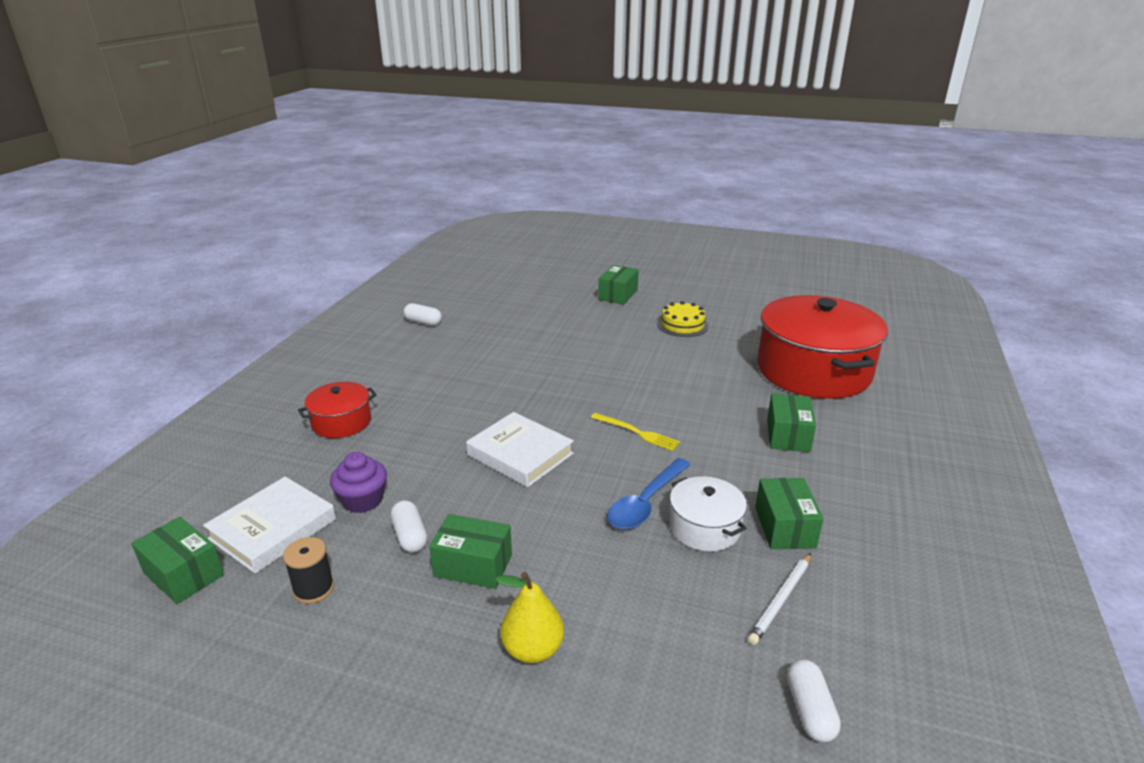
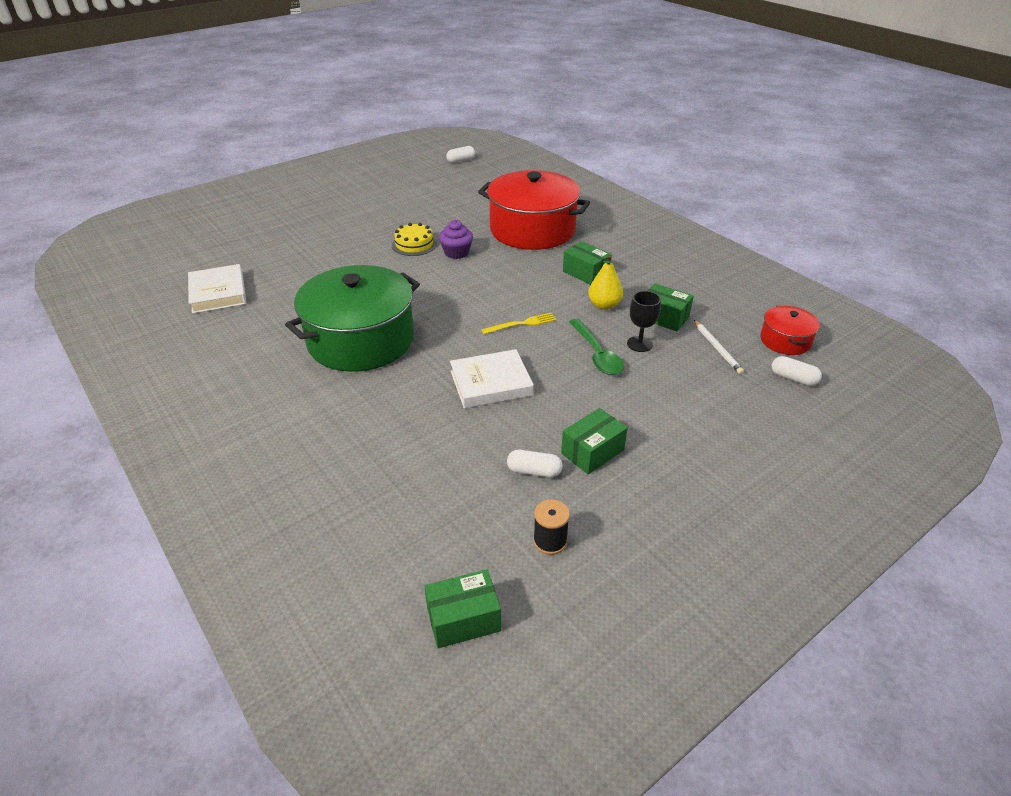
camera: 55 degrees left, 10 degrees up
(273, 529) = (453, 546): white book -> white book (218, 293)
(341, 422) = (336, 461): red pot -> red pot (785, 341)
(362, 500) = (465, 483): purple cupcake -> purple cupcake (456, 253)
(423, 322) = (223, 358): white capsule -> white capsule (461, 160)
(508, 363) = (361, 340): none -> green pot
(533, 649) = (688, 455): yellow pear -> yellow pear (604, 305)
(618, 295) = (330, 248): green box -> none
(646, 502) = (597, 354): blue spoon -> green spoon
(704, 527) = (639, 344): white pot -> black goblet

